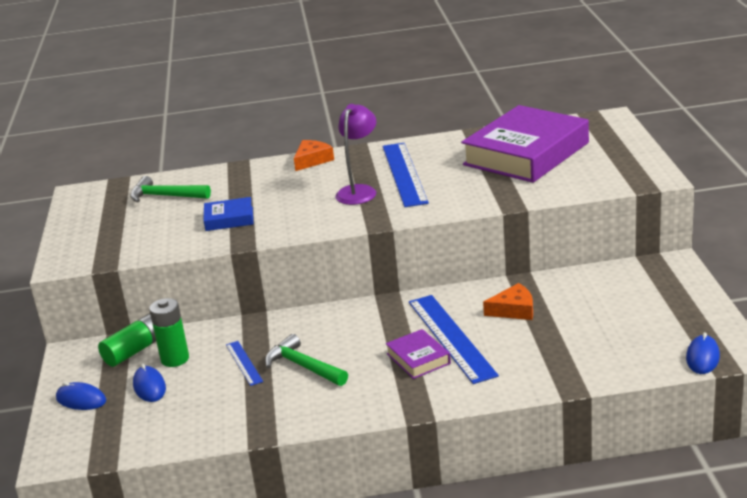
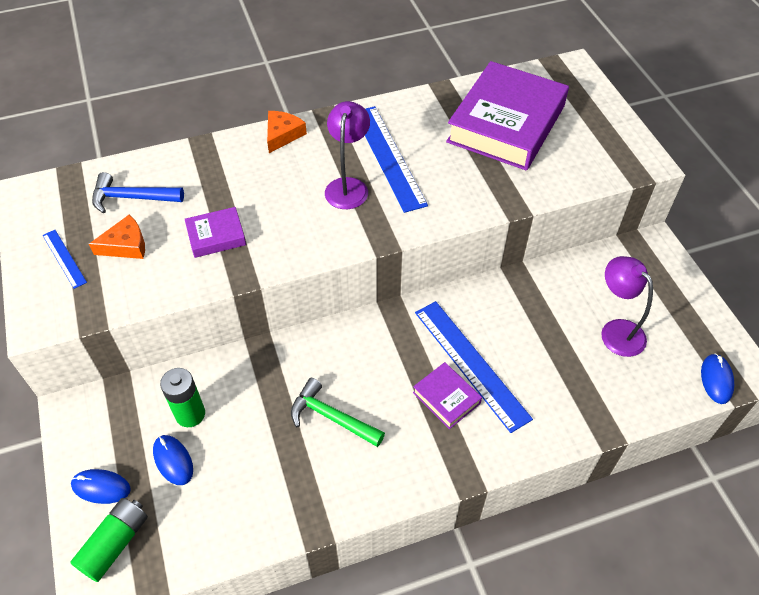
camera: 15 degrees left, 25 degrees up
(135, 350) = (142, 403): green battery -> green battery (115, 543)
(165, 196) = (132, 198): green hammer -> blue hammer
(229, 219) = (216, 236): blue book -> purple book
(244, 363) = (267, 415): blue ruler -> blue ruler (64, 258)
(514, 310) = (522, 319): orange cheese -> orange cheese (126, 245)
(608, 320) = (616, 331): none -> purple lamp

